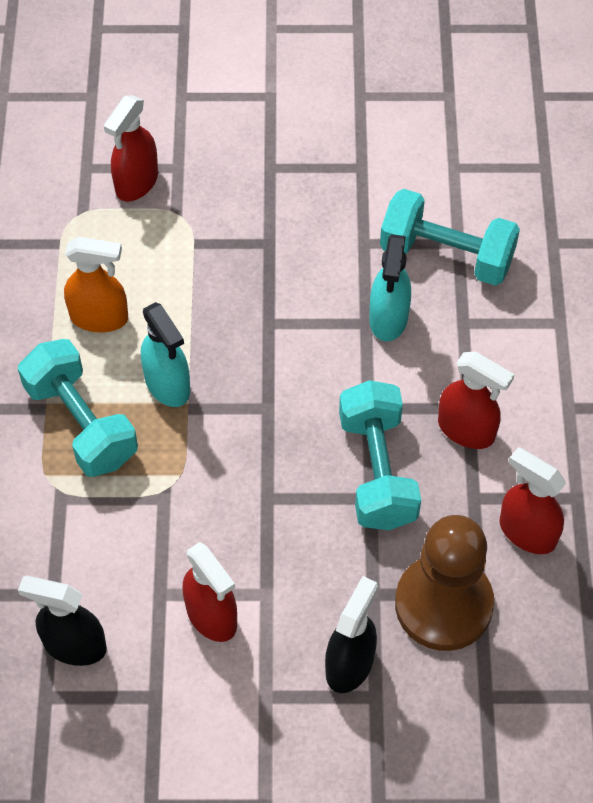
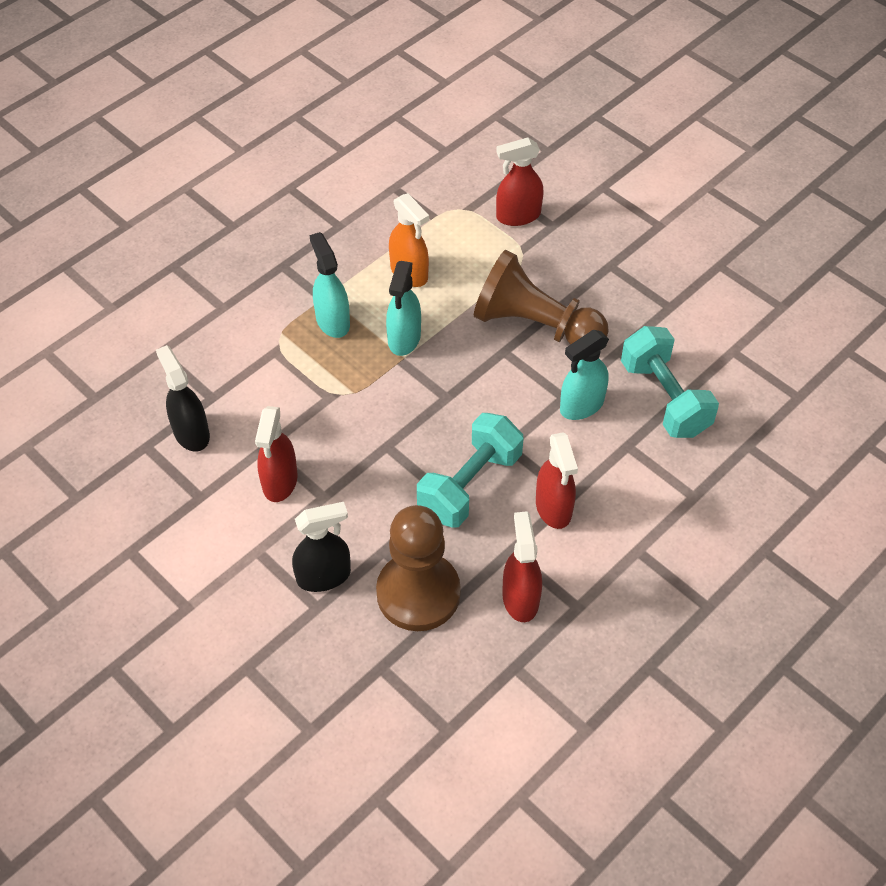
camera: 45 degrees right, 5 degrees down
(81, 423) = (332, 321): turquoise dumbbell -> turquoise spray bottle
(268, 276) = (535, 325): none -> brown pawn

